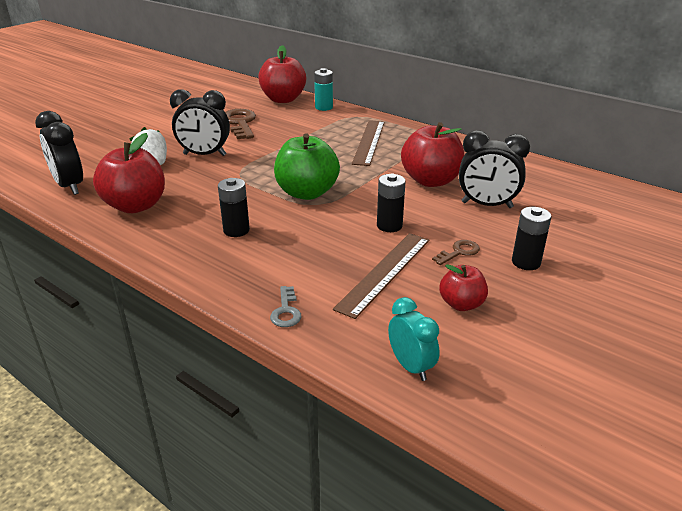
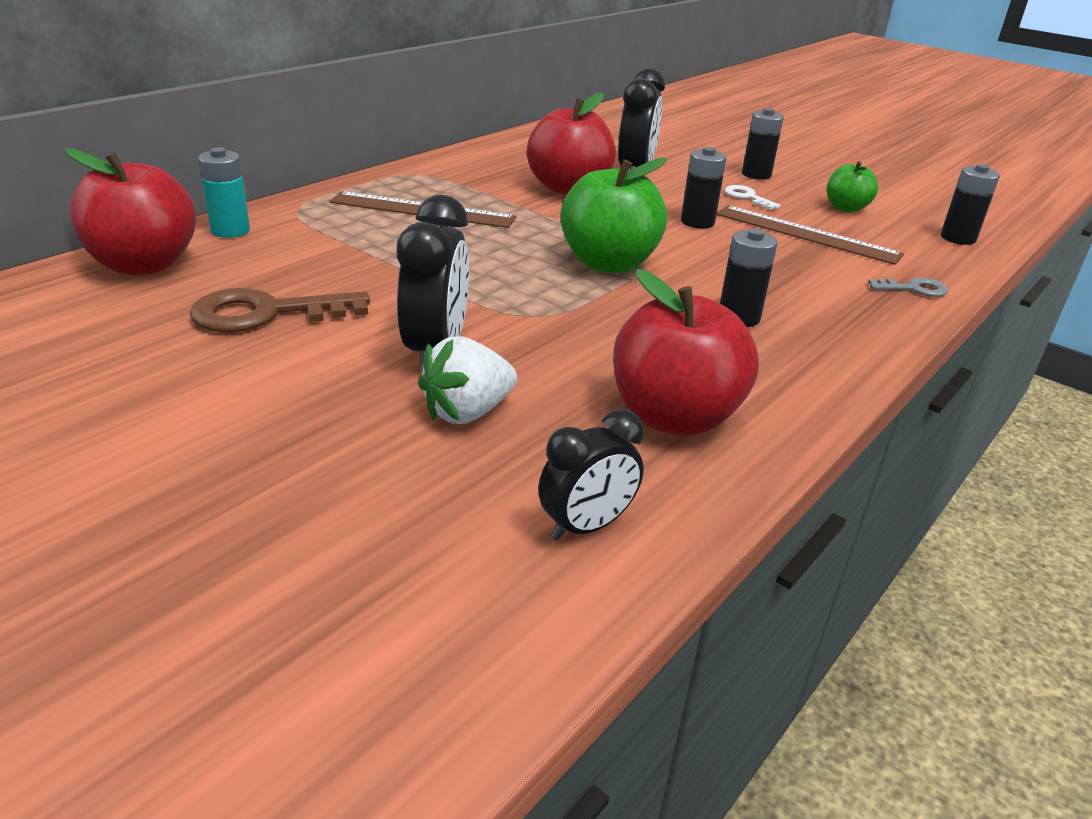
camera: 90 degrees left, 0 degrees up
(69, 186) = (586, 526): black clock -> black clock, size x0.66
(411, 366) = (958, 238): turquoise clock -> black battery
(459, 252) = (747, 197): brown key -> white key
(461, 304) = (846, 208): red apple -> green apple

